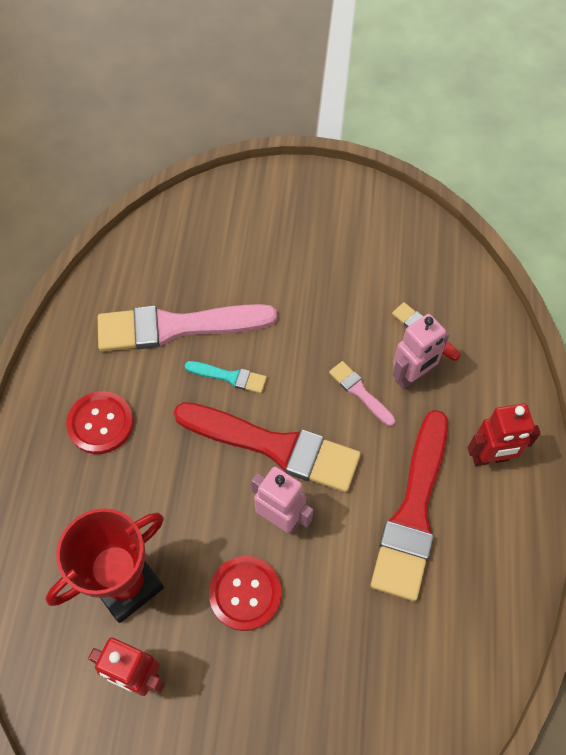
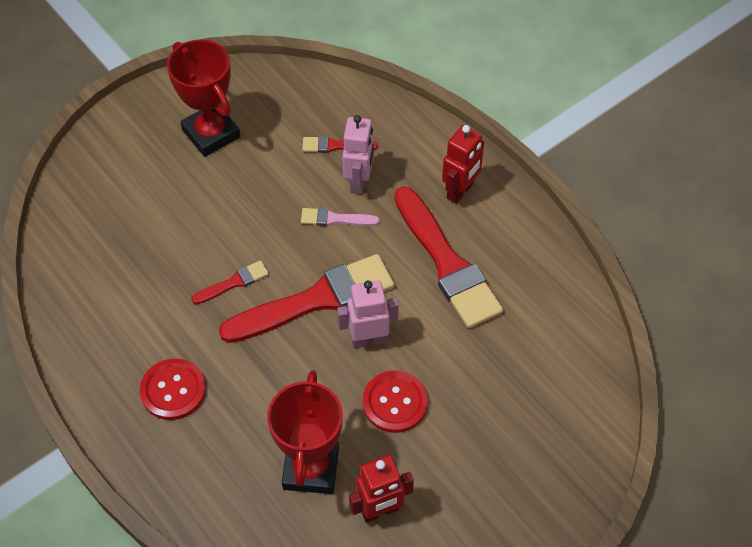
camera: 45 degrees left, 5 degrees down
(177, 327) = (156, 281): pink brush -> none
(229, 377) = (233, 283): turquoise brush -> red brush
(336, 243) = (211, 134): none -> red trophy

